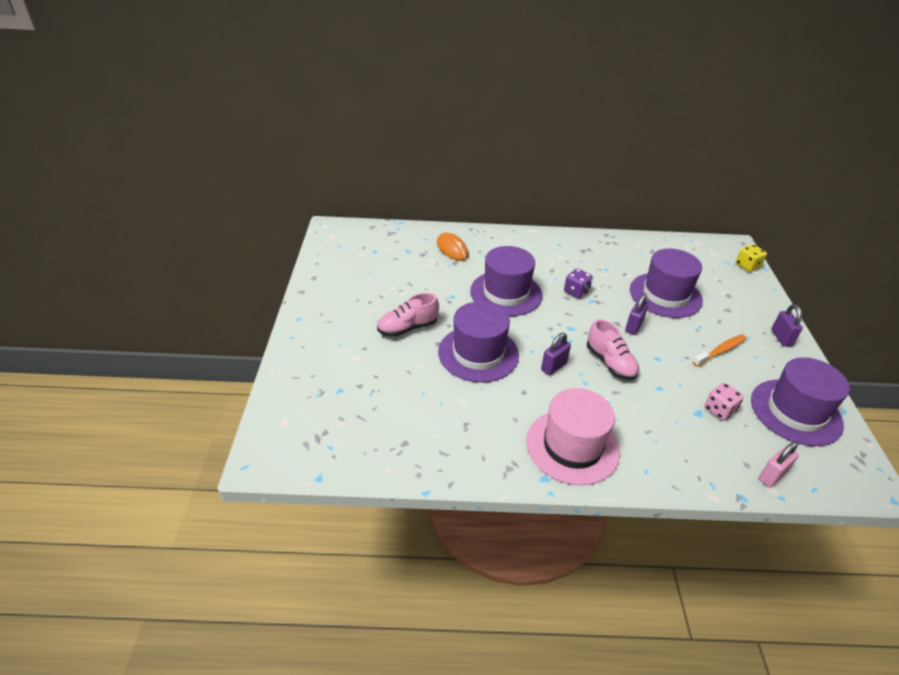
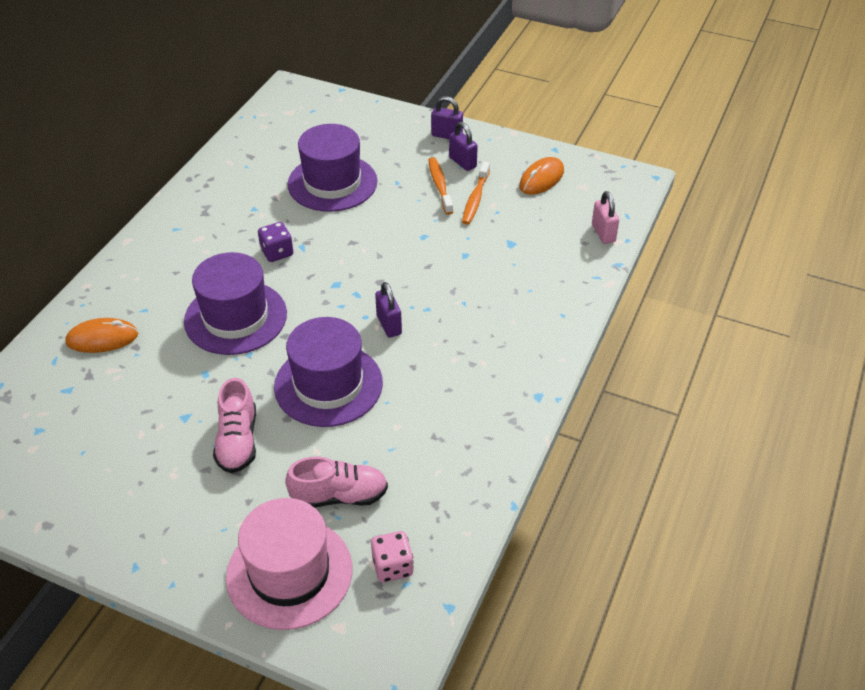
camera: 65 degrees left, 5 degrees up
(572, 446) = (508, 357): pink hat -> pink hat (289, 572)
(610, 363) = (409, 276): pink shoe -> pink shoe (339, 496)
(633, 326) = (366, 232): purple padlock -> purple padlock (462, 162)
(719, 410) = (514, 227): pink dice -> pink dice (392, 566)
(727, 376) = (475, 199): none -> orange toothbrush
(747, 266) = (328, 99): yellow dice -> none
(795, 412) = (541, 179): purple hat -> orange mouse

